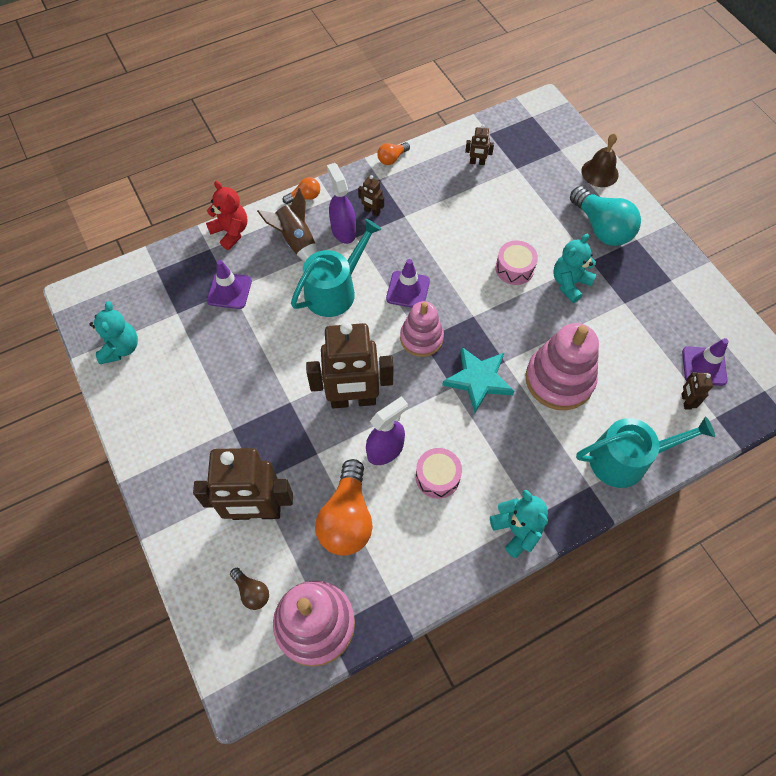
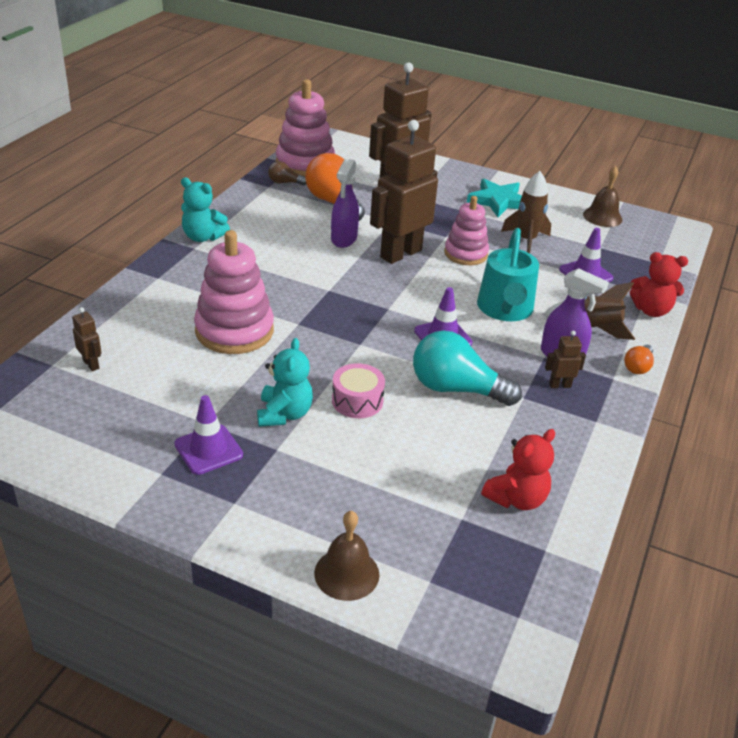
camera: 140 degrees right, 25 degrees down
(121, 348) = (602, 217): turquoise teddy bear -> brown bell
(227, 356) = (526, 240): none -> brown rocket
(252, 592) = (358, 162): brown light bulb -> brown light bulb (285, 182)
(392, 158) = (613, 450): orange light bulb -> none
(421, 338) = (390, 309): pink stacking toy -> pink stacking toy (465, 254)
(437, 477) = (289, 240): pink drum -> none
(477, 162) = (516, 498): brown robot -> red teddy bear
(478, 380) = (310, 302): turquoise star -> turquoise star (498, 201)
(601, 228) = (289, 494): turquoise light bulb -> turquoise light bulb (456, 389)
(626, 459) = (134, 303): turquoise watering can -> none
(704, 366) = (81, 401): purple traffic cone -> purple traffic cone (208, 449)

